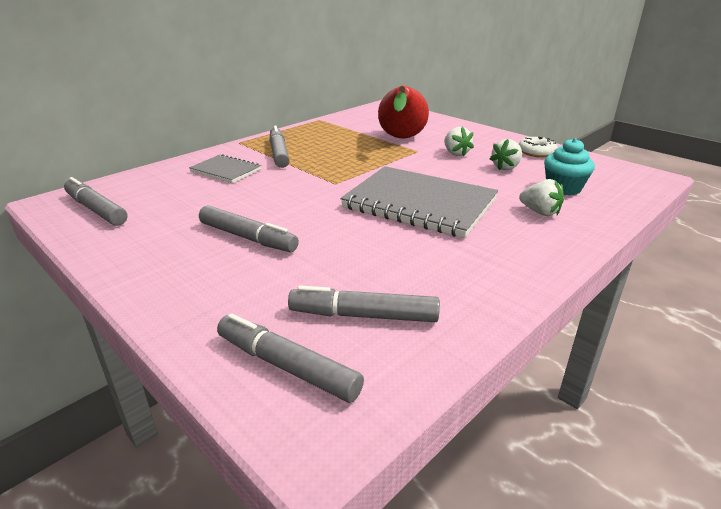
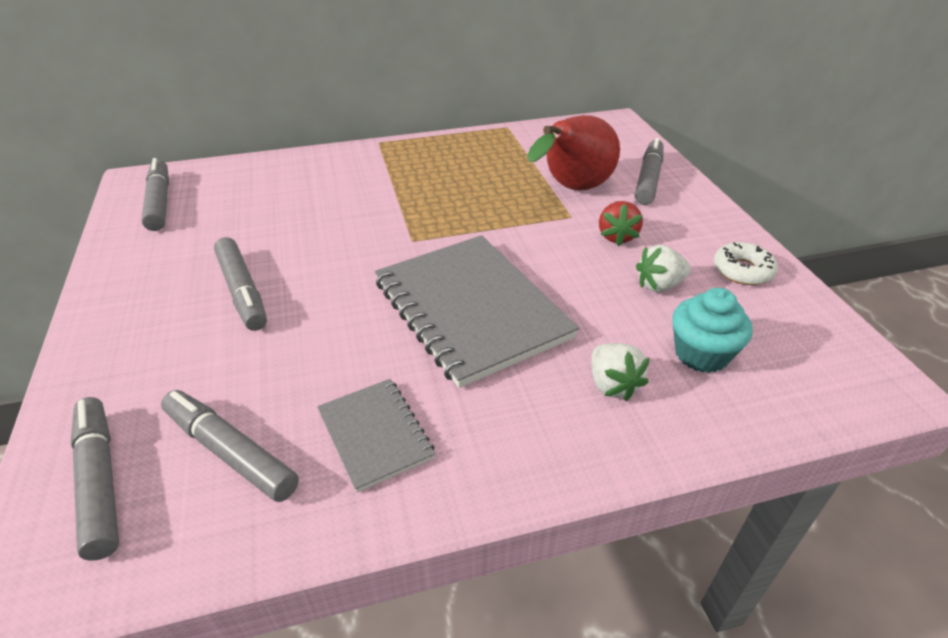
camera: 30 degrees right, 10 degrees up
(226, 170) = (321, 183): grey notebook -> grey notebook (375, 434)
(279, 153) = (402, 172): grey marker -> grey marker (648, 179)
(455, 153) = (617, 236): white strawberry -> red strawberry

